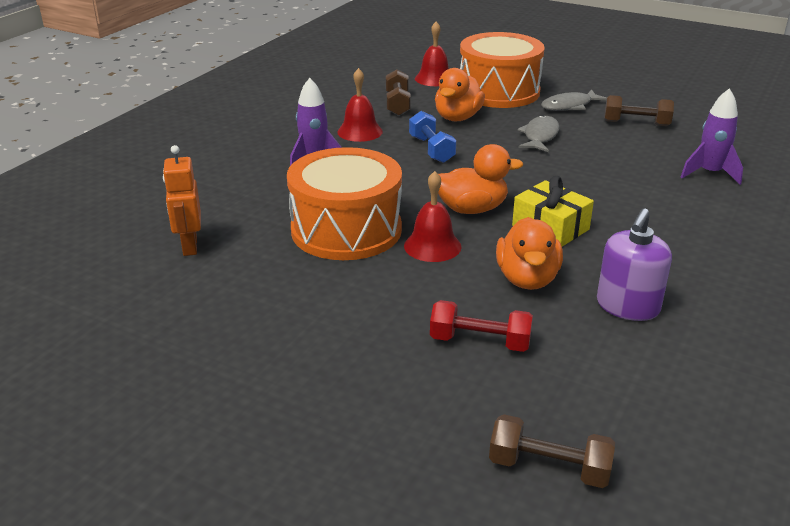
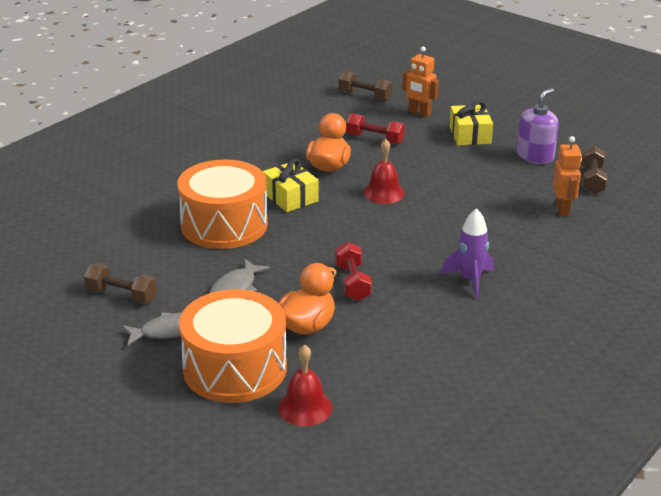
camera: 170 degrees left, 0 degrees up
(314, 373) = (469, 135): none -> yellow gift
(346, 230) = (445, 210): orange drum -> orange drum (224, 224)
(360, 131) = (420, 316): red bell -> none
(397, 104) = (369, 358): brown dumbbell -> brown dumbbell (592, 180)
(417, 423) = (419, 113): none -> orange robot
(431, 149) = (353, 283): blue dumbbell -> red dumbbell
(471, 209) = (342, 217): orange duck -> none
(627, 306) = (277, 147): purple soap dispenser -> purple soap dispenser (535, 156)
(709, 173) = (119, 229): purple rocket -> none

